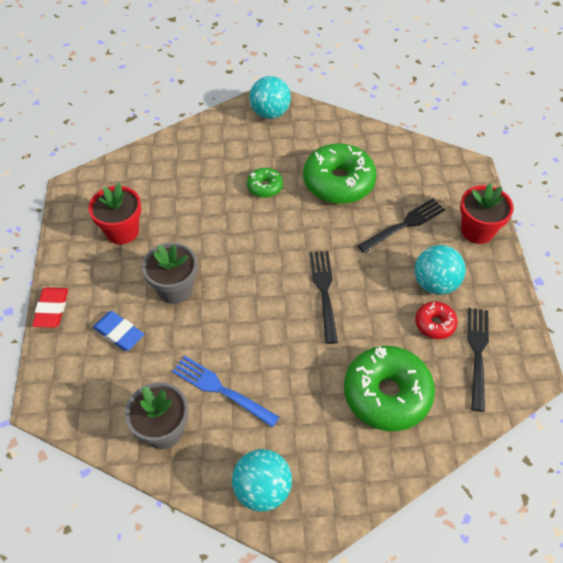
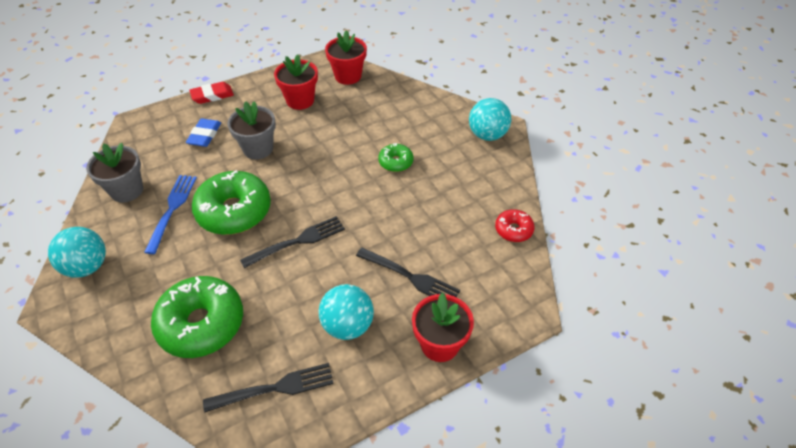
camera: 65 degrees right, 5 degrees down
(112, 180) = (348, 76): none -> red flower pot
(338, 182) = (434, 209): green donut -> green donut (234, 211)
(435, 324) = (297, 339): red donut -> red donut (513, 230)

